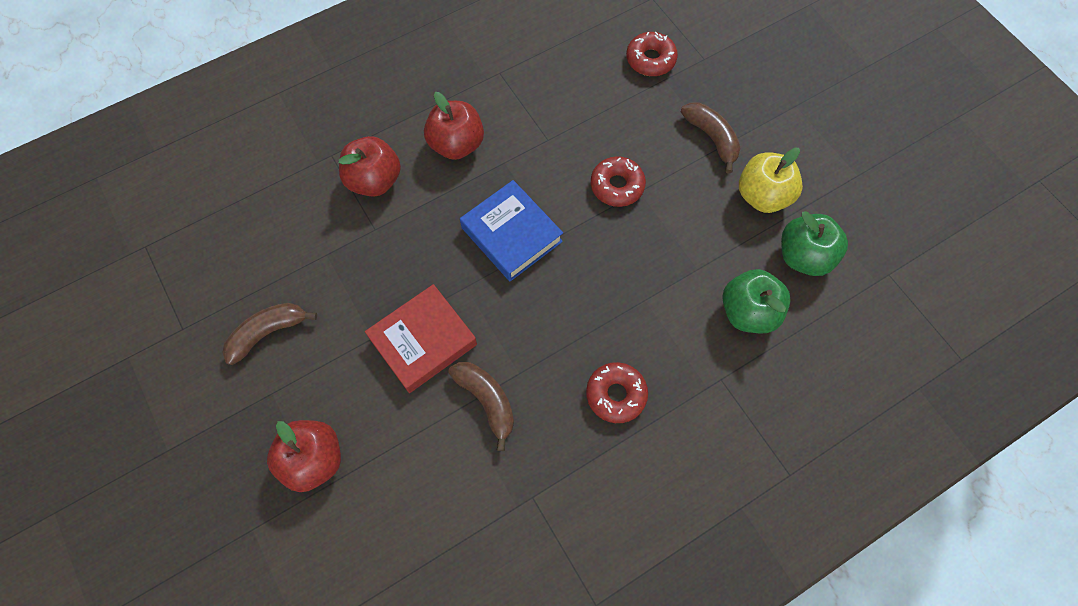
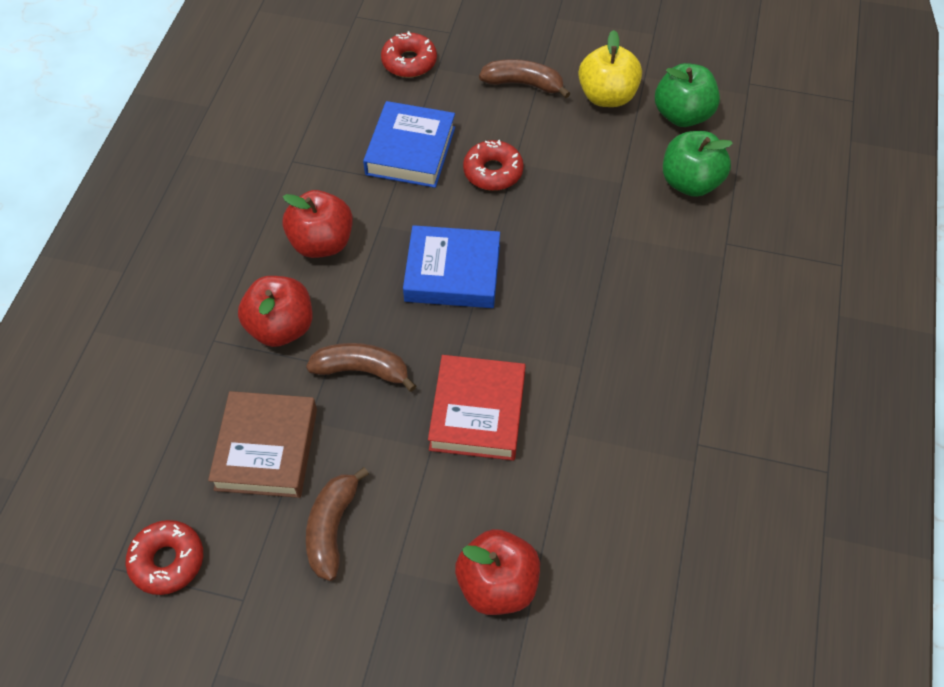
camera: 45 degrees left, 10 degrees down
(286, 250) = (266, 449): none -> brown book
(487, 401) = (581, 409): brown banana -> brown banana (362, 370)
(580, 126) = (410, 151): none -> blue book
(616, 394) = (669, 318): red donut -> red donut (167, 561)

